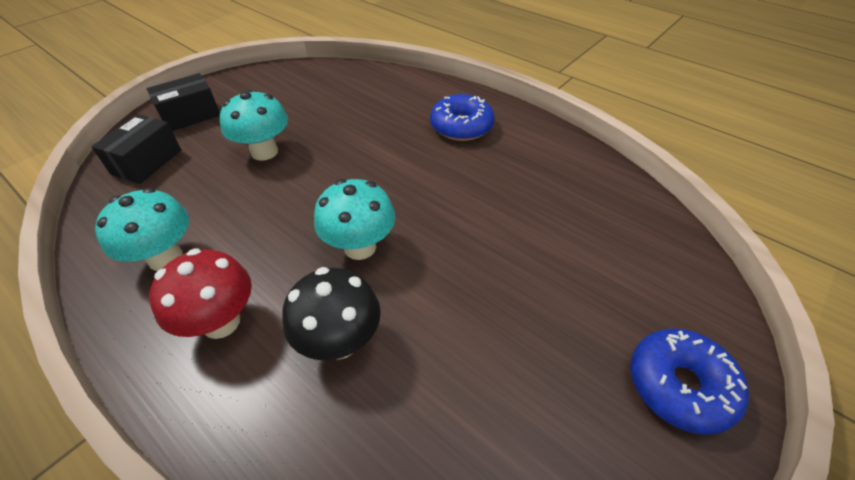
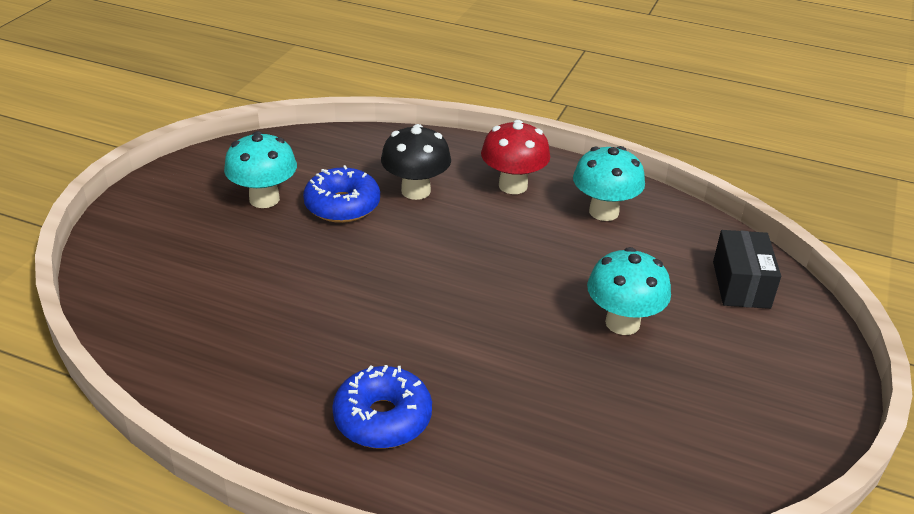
camera: 160 degrees right, 10 degrees down
(190, 115) = (780, 355): black box -> none
(360, 247) = (438, 249): turquoise mushroom -> turquoise mushroom (264, 199)
(679, 386) = (157, 210): blue donut -> blue donut (342, 205)

